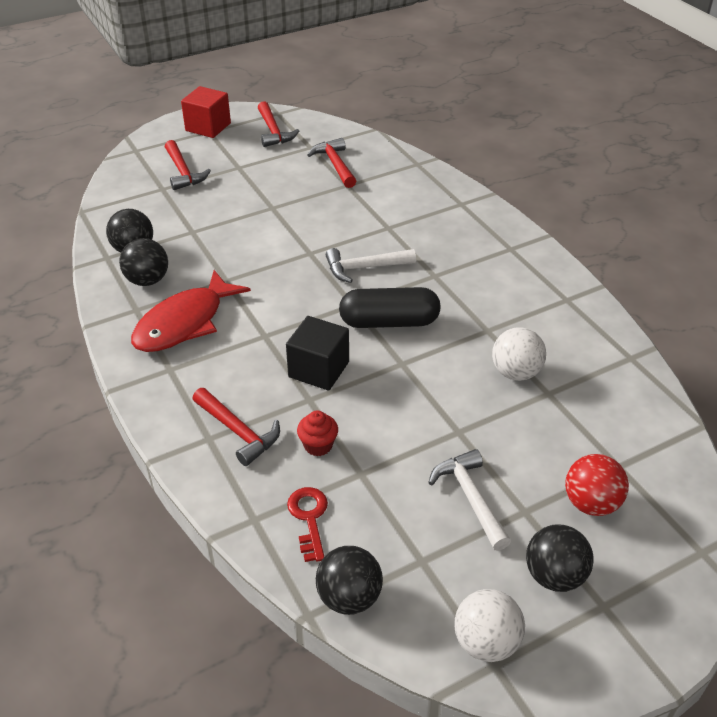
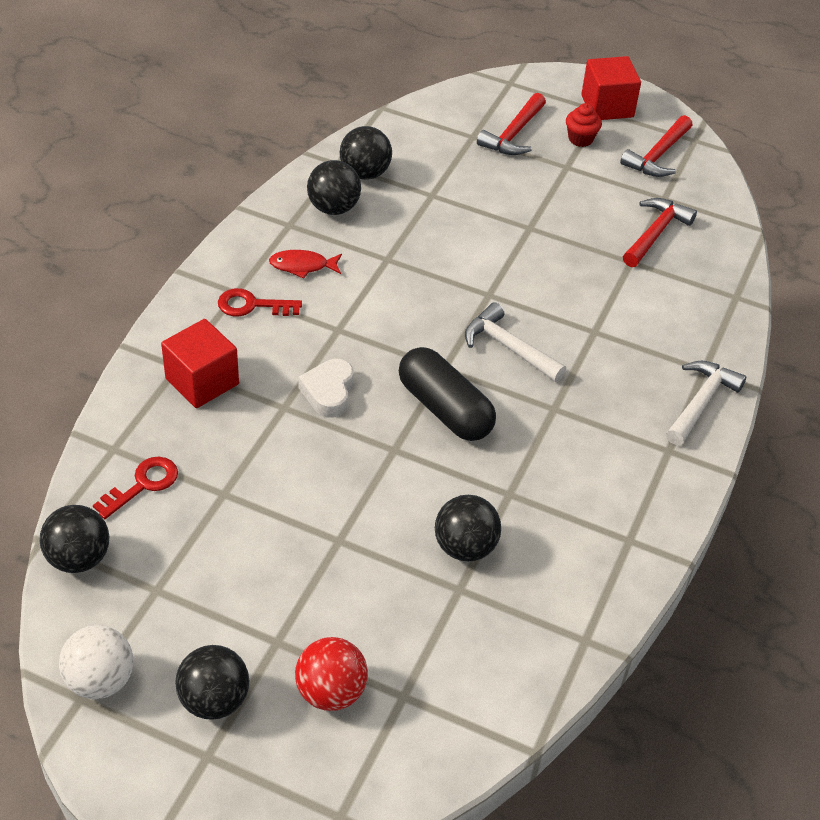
camera: 50 degrees right, 5 degrees up
(184, 323) = (302, 266): red fish -> red fish, size x0.48
(193, 367) = (252, 305): none -> red key
(238, 432) = (202, 381): red hammer -> red cube
(318, 445) = (232, 445): red cupcake -> red cupcake (580, 139)
(319, 369) = (328, 392): black cube -> white heart
(470, 497) = (260, 590): white hammer -> white hammer (701, 402)
(515, 372) = (465, 547): white ball -> black ball

